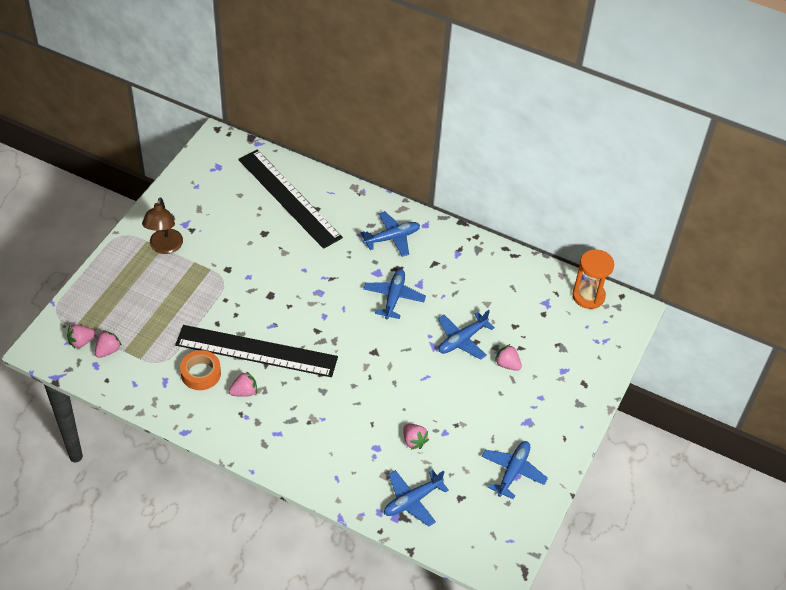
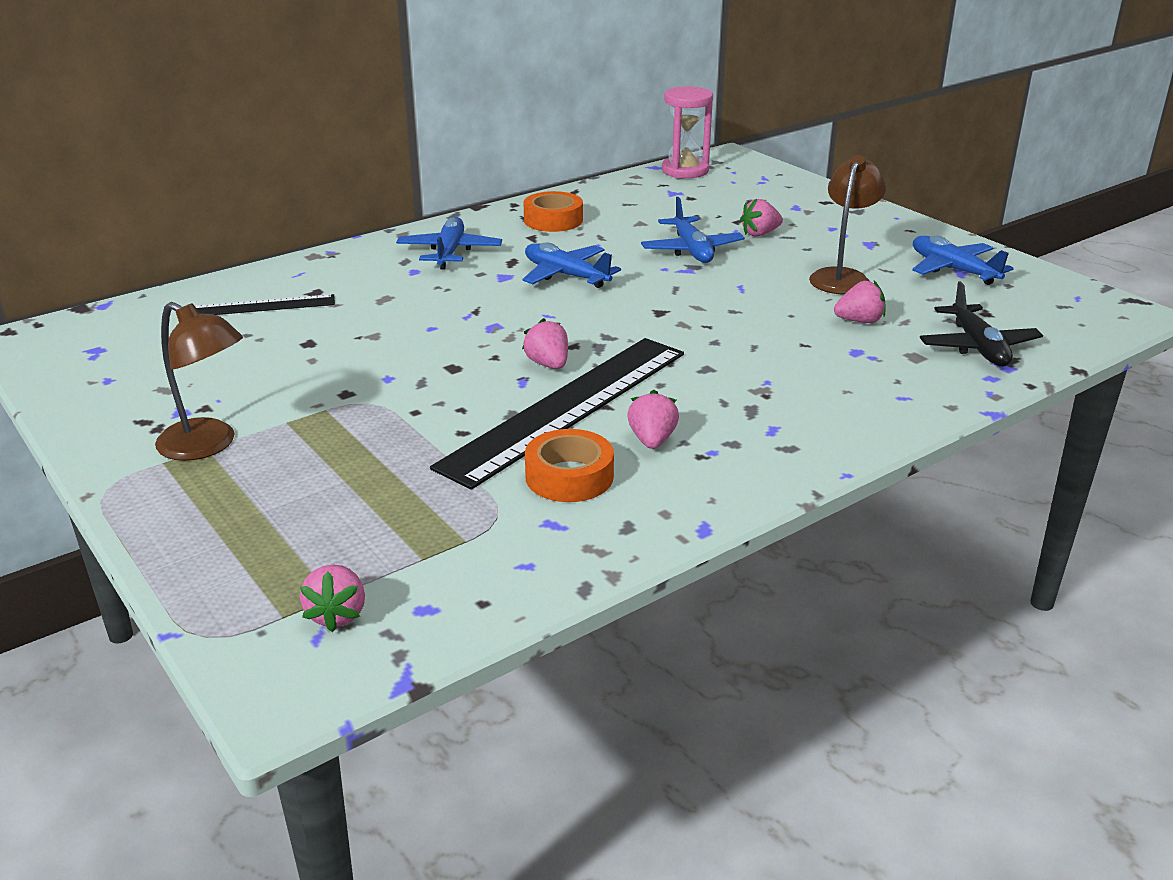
camera: 60 degrees left, 20 degrees down
(108, 350) = (401, 580): pink strawberry -> pink strawberry (548, 364)
(289, 198) = (262, 306): black ruler -> black ruler, size x0.50
(412, 501) = (978, 347): blue plane -> black plane
(464, 263) = (553, 220): none -> orange tape
(468, 420) = (842, 277): none -> brown lamp
(588, 296) = (685, 170): orange hourglass -> pink hourglass

